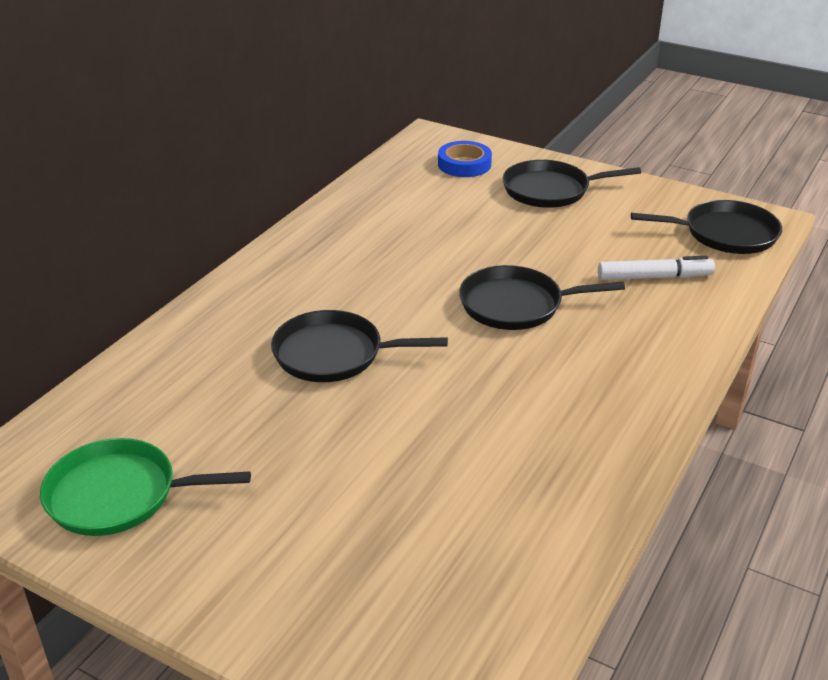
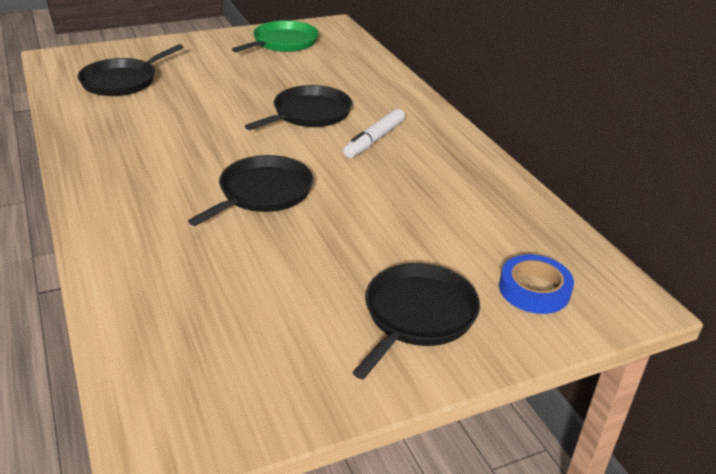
camera: 125 degrees right, 0 degrees up
(654, 277) = (195, 278): white marker -> white marker (374, 140)
(725, 234) = (184, 384): black pan -> black pan (122, 81)

